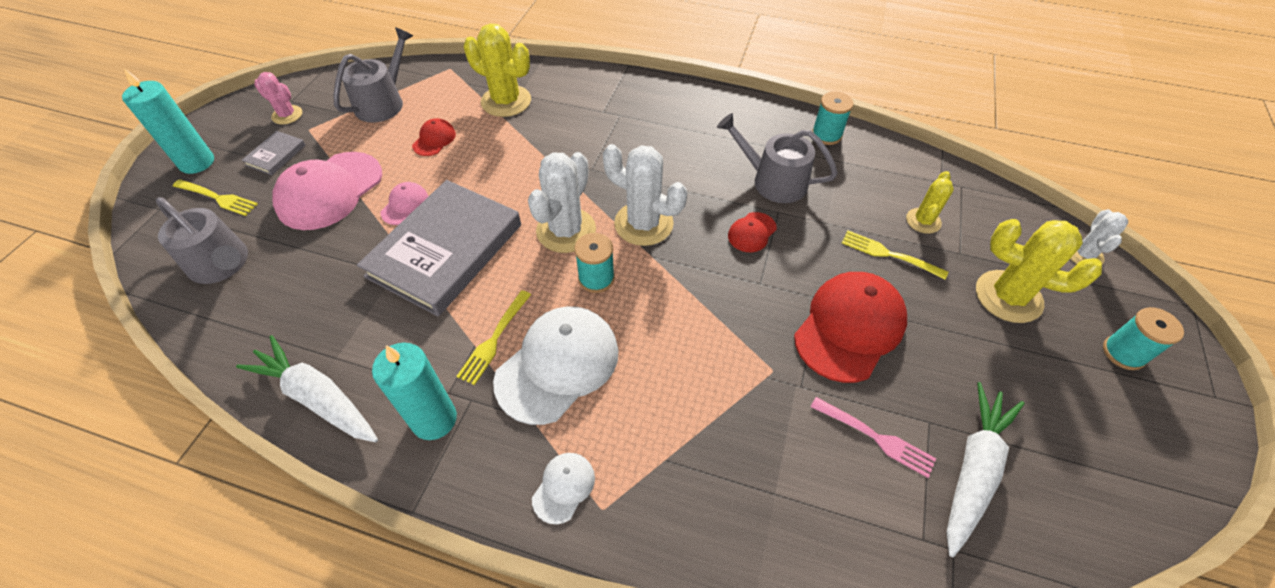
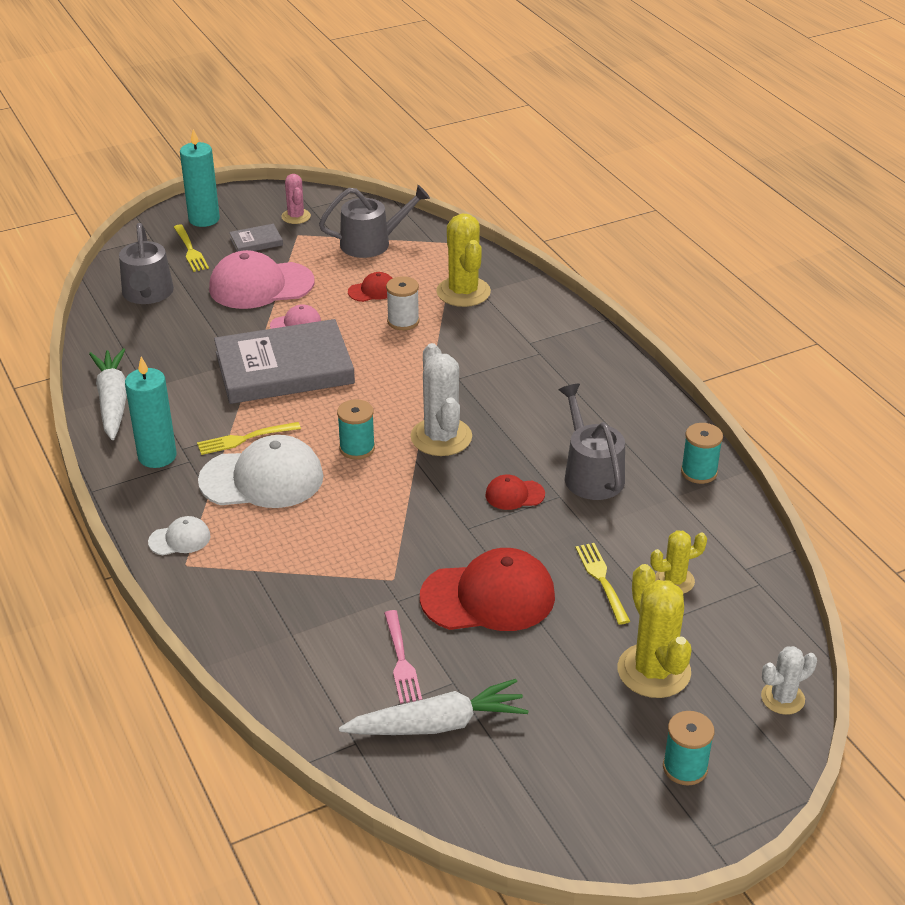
camera: 45 degrees right, 15 degrees down
(491, 150) = (403, 321): none -> white spool
(566, 230) = (380, 406): white cactus -> none

